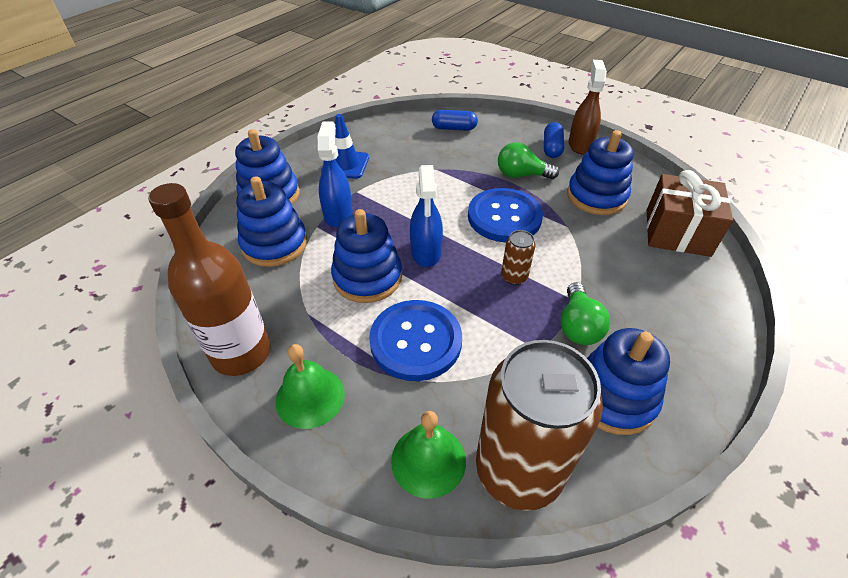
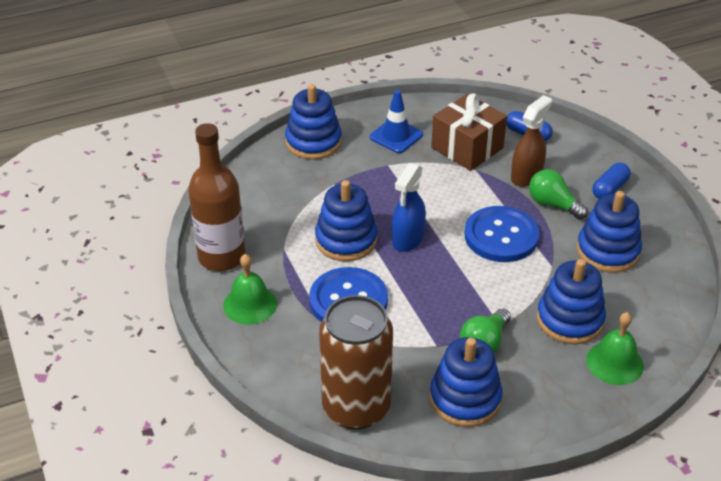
camera: 30 degrees right, 5 degrees down
(274, 244) = (292, 186): blue stacking toy -> blue stacking toy (570, 320)
(338, 214) = (358, 180): blue spray bottle -> none
(428, 460) = (301, 375): green bell -> green bell (614, 363)
(514, 277) = (465, 287): brown can -> none
(580, 144) = (643, 196): brown spray bottle -> brown spray bottle (526, 176)
(677, 232) = (654, 311): brown gift -> brown gift (467, 148)

